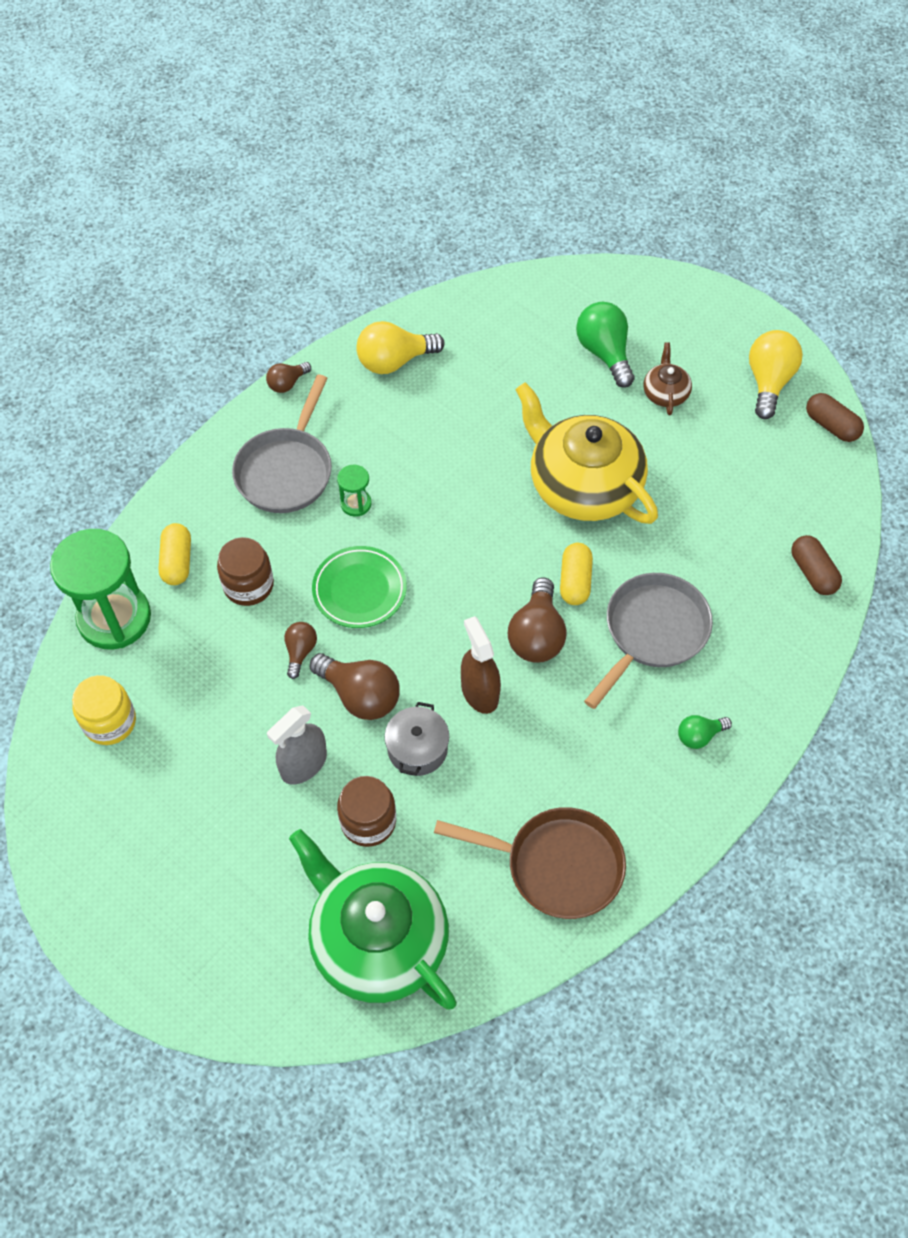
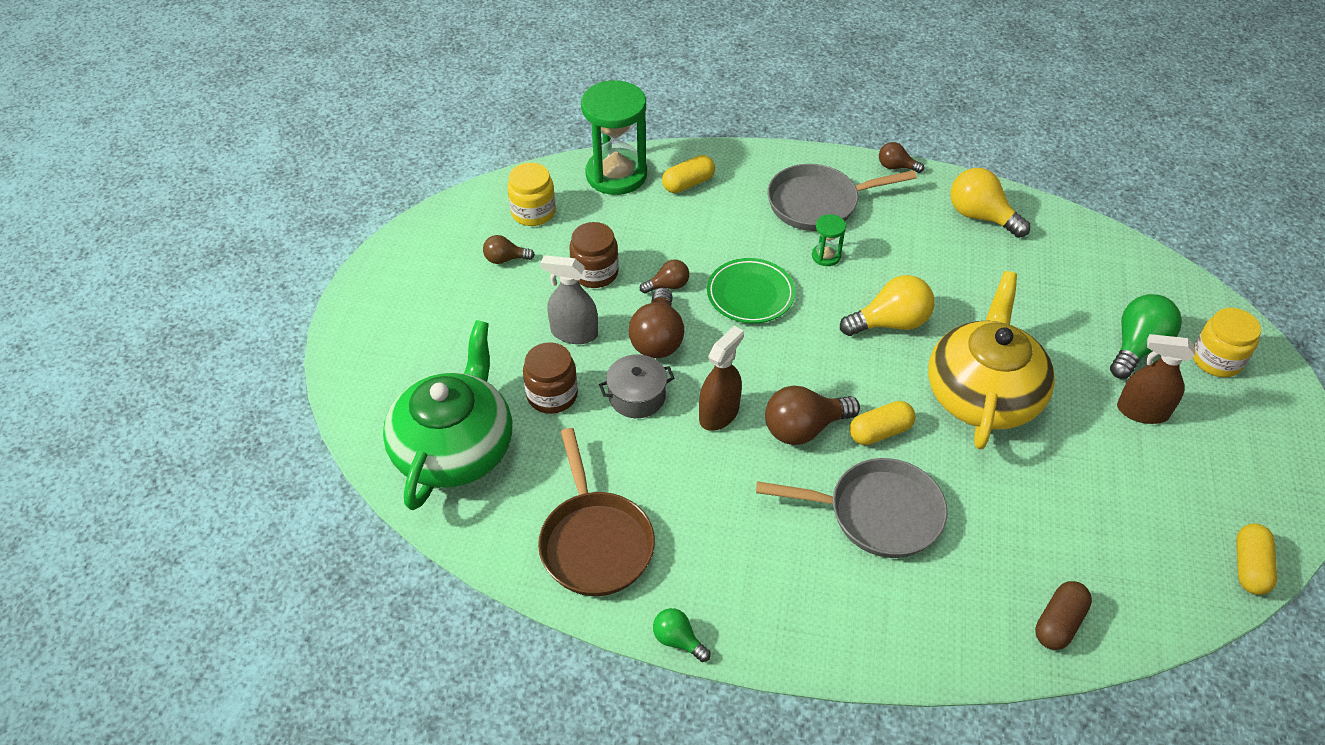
camera: 60 degrees right, 10 degrees down
(158, 780) = (505, 259): none -> brown light bulb
(248, 585) = (701, 230): brown jar -> brown jar (595, 273)
(648, 313) = (1216, 360): none -> yellow jar
(665, 393) = (1142, 411): brown teapot -> brown spray bottle
(699, 736) = (799, 599): green light bulb -> green light bulb (678, 640)
(768, 382) = (1243, 489): yellow light bulb -> yellow light bulb (890, 323)
(831, 426) = (1249, 567): brown capsule -> yellow capsule

